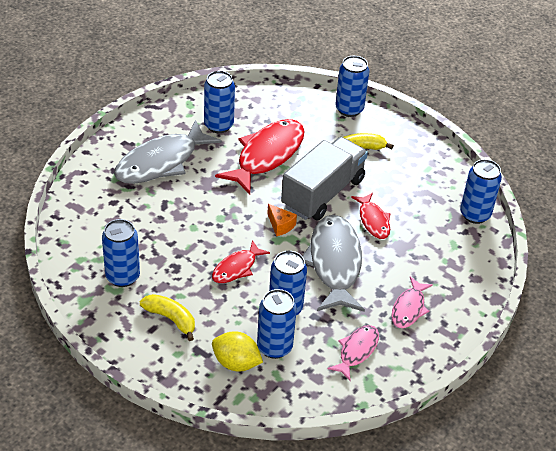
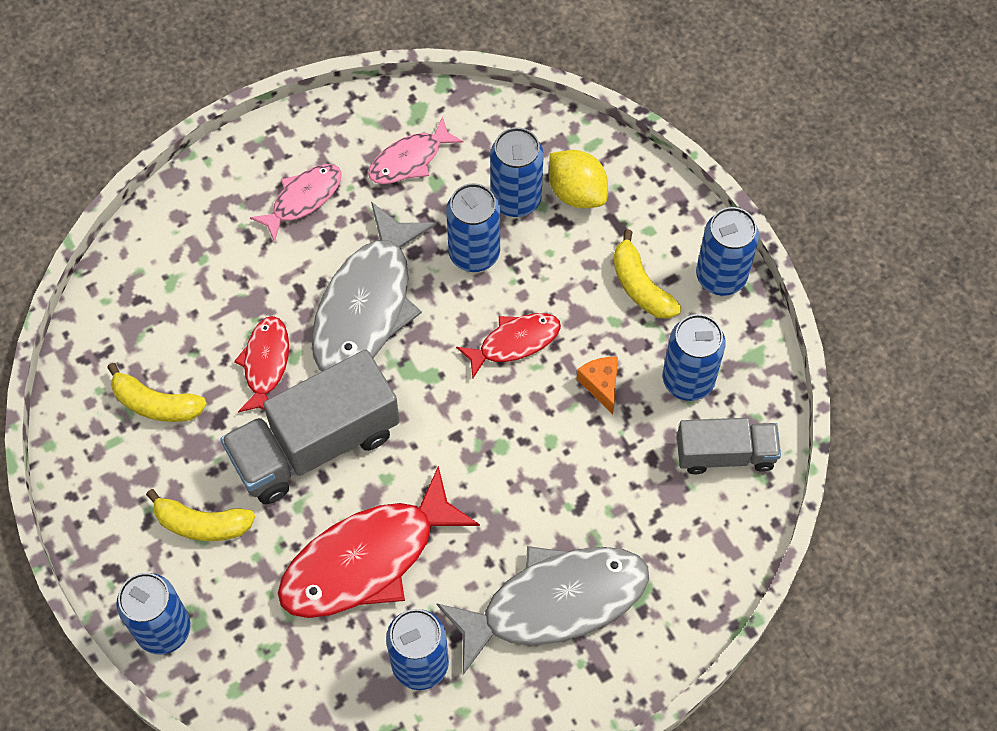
camera: 155 degrees left, 20 degrees up
(88, 246) = (725, 454): none -> grey truck
(280, 225) = (414, 401): orange cheese -> orange cheese (601, 385)
(418, 189) = (156, 404): none -> yellow banana
(475, 214) = (101, 325): blue can -> blue can (721, 276)

